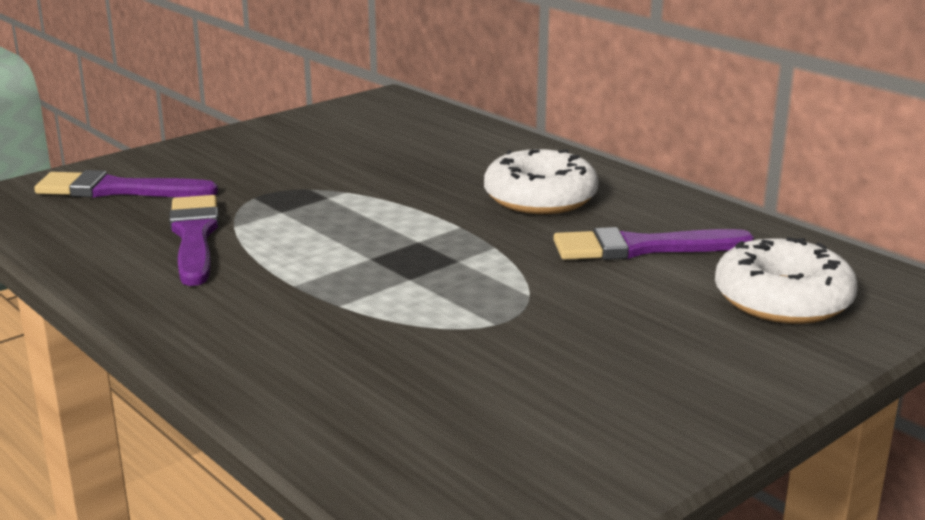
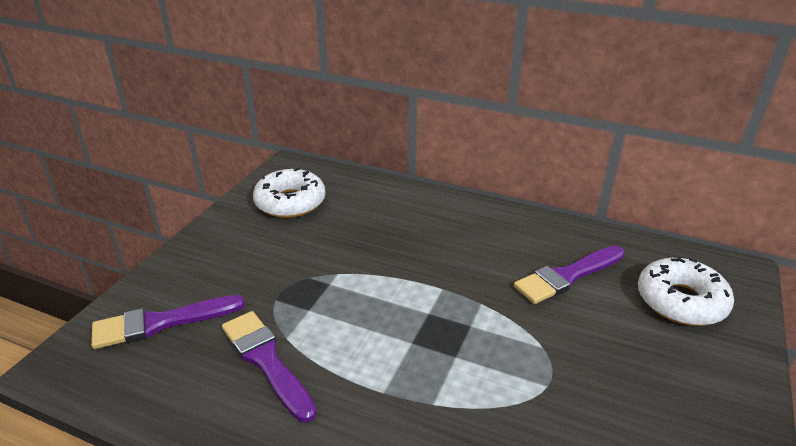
camera: 25 degrees left, 10 degrees up
(540, 198) = (468, 244): white donut -> white donut (290, 202)

